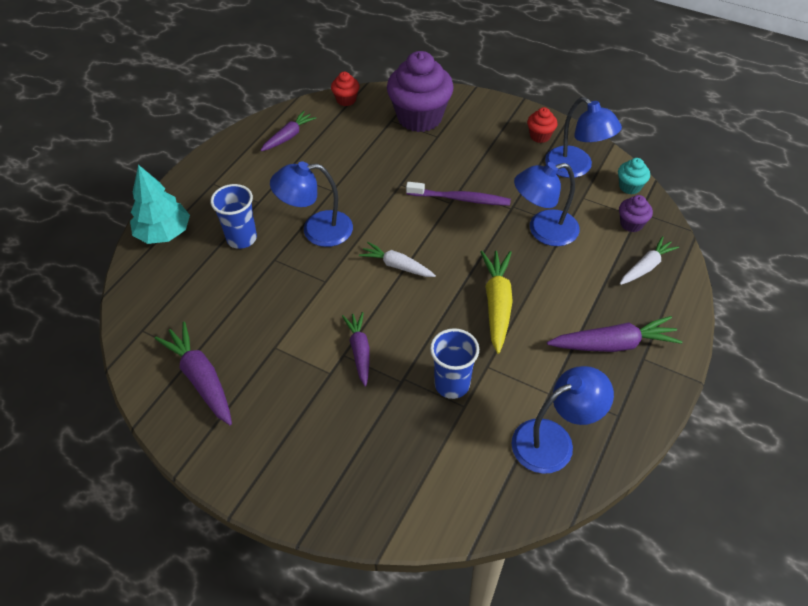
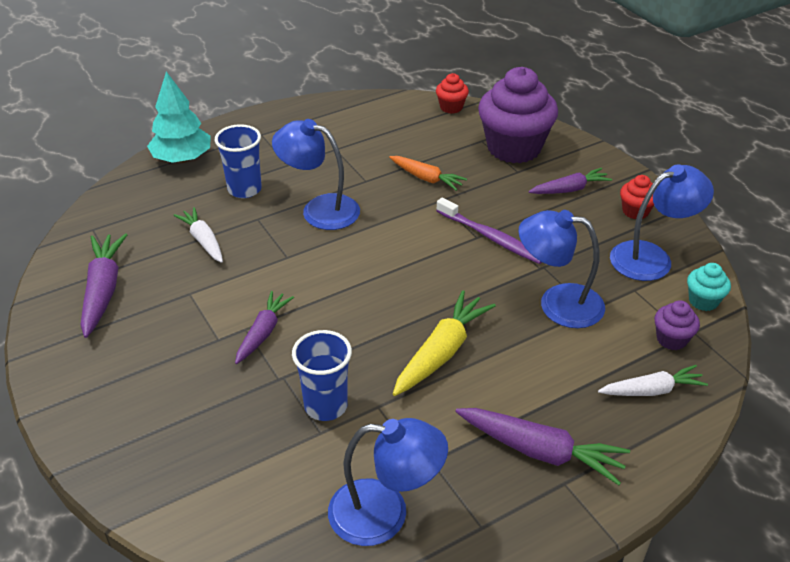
camera: 30 degrees right, 10 degrees down
(288, 136) = (366, 119): purple carrot -> purple carrot (570, 189)
(376, 169) = (426, 178): none -> orange carrot
(397, 266) = (369, 272): white carrot -> white carrot (203, 240)
(576, 168) = (651, 257): blue lamp -> blue lamp turned 105 degrees counterclockwise

